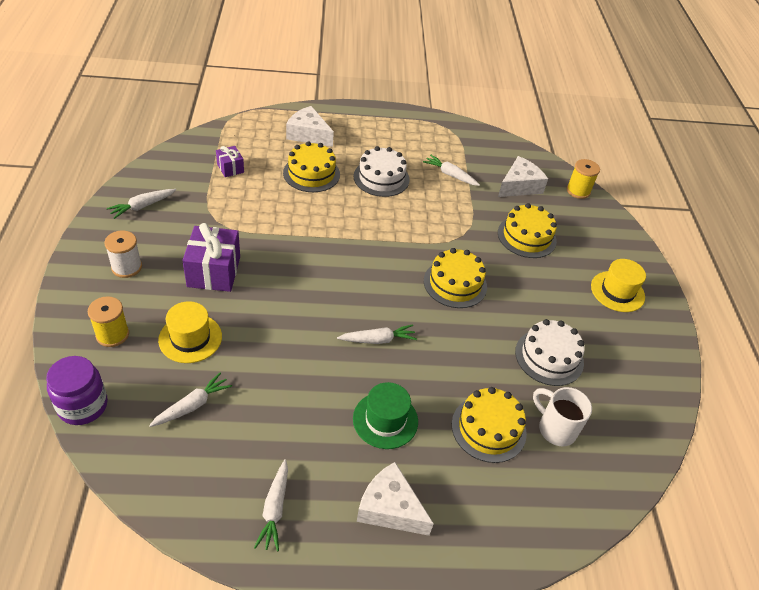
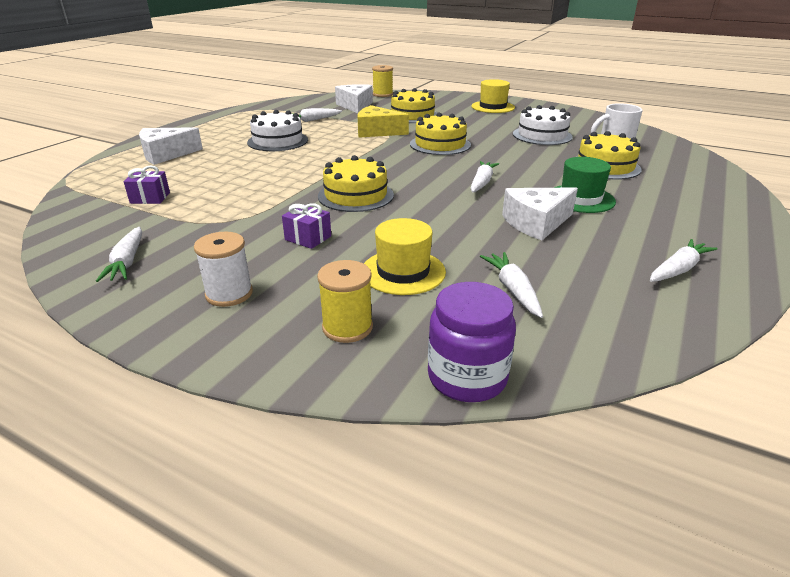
camera: 55 degrees left, 15 degrees down
(214, 271) = (308, 238): purple gift -> purple gift, size x0.53
(274, 509) = (678, 269): white carrot -> white carrot turned 75 degrees counterclockwise
(311, 173) = (226, 164): yellow cake -> yellow cake (355, 195)
(390, 508) = (683, 217): white cheese -> white cheese (536, 223)
(455, 229) = (377, 132): none -> yellow cheese

